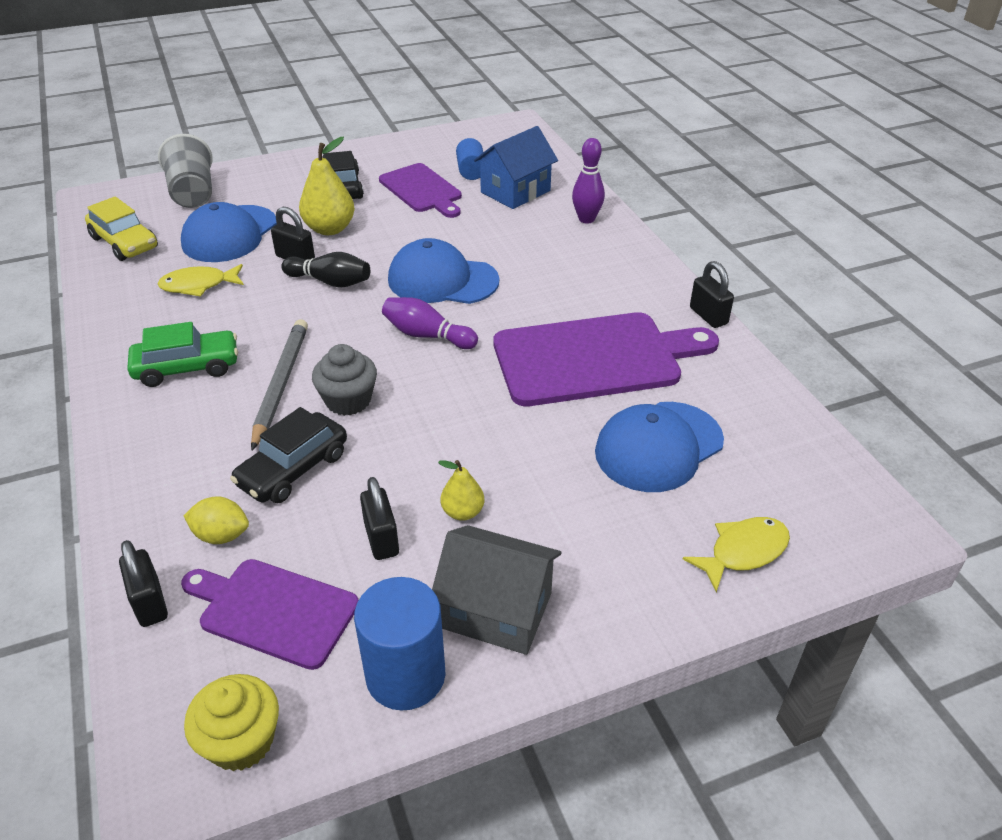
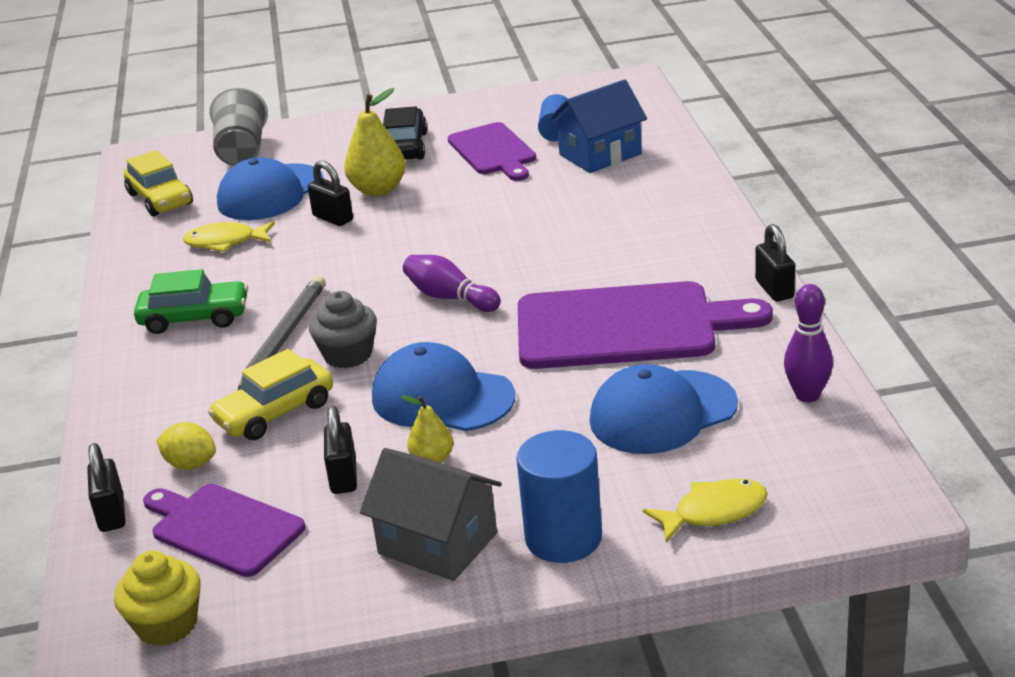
camera: 15 degrees right, 10 degrees down
(293, 469) = (275, 413): black car -> yellow car
(330, 282) = (363, 242): black bowling pin -> none
(405, 675) = (331, 588): blue cylinder -> blue cylinder (563, 538)
(442, 280) = (485, 244): blue cap -> blue cap (442, 397)
(586, 219) = (672, 185): purple bowling pin -> purple bowling pin (807, 395)

